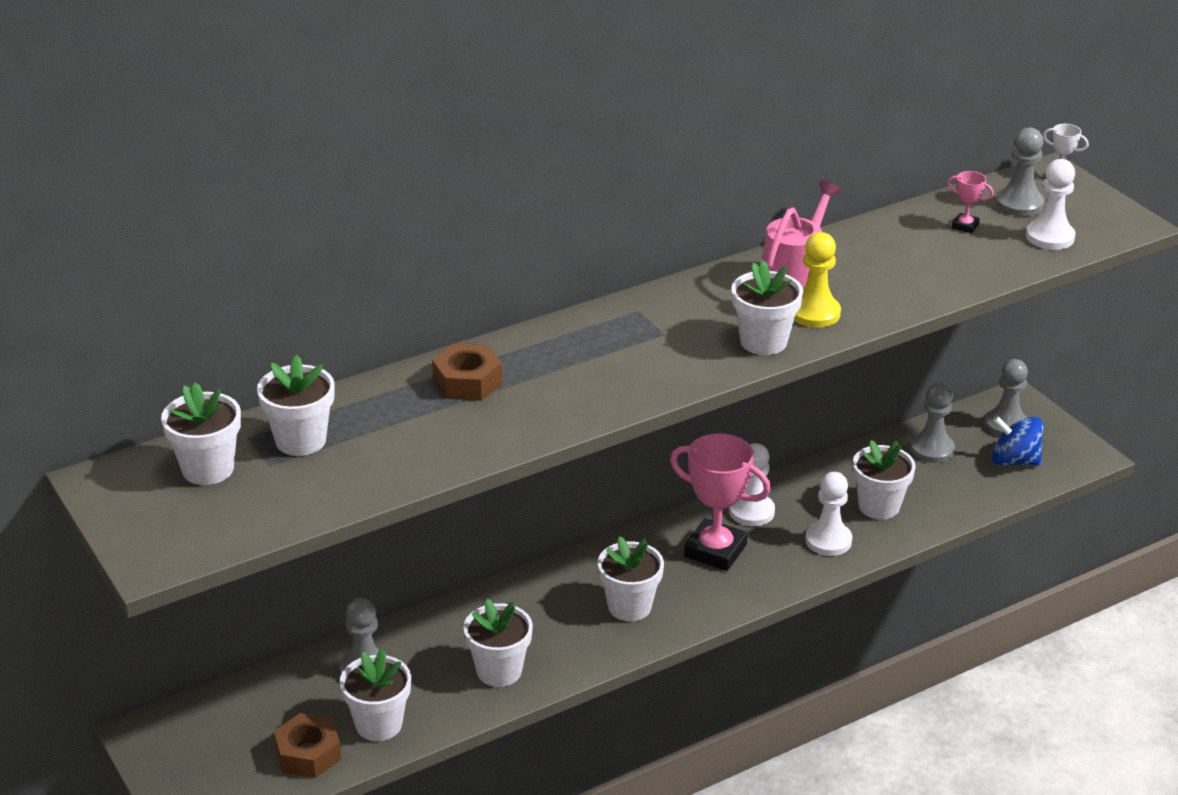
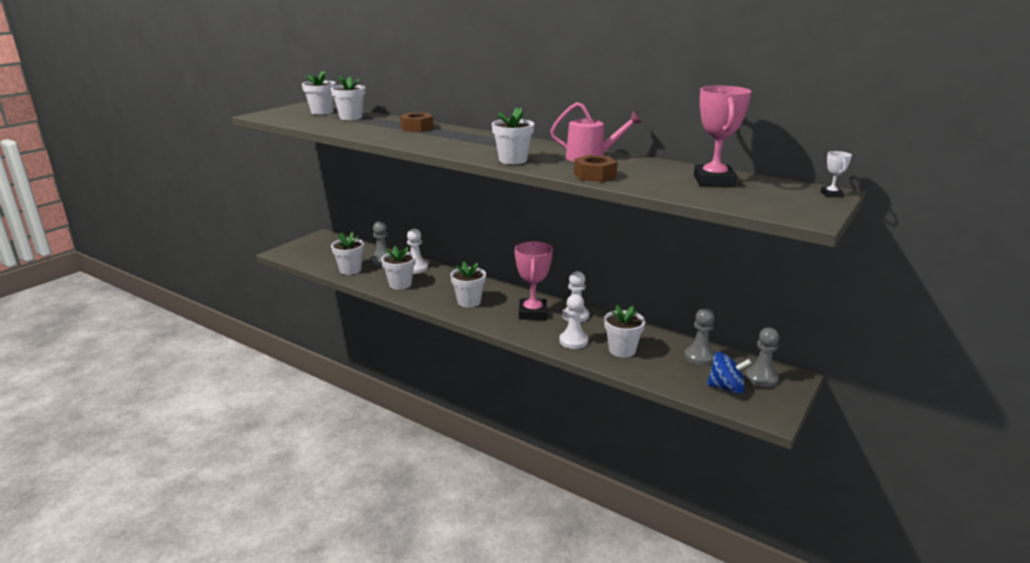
camera: 65 degrees right, 10 degrees down
(308, 754) = (325, 262): brown nut -> brown nut (595, 175)
(814, 313) = (556, 165): yellow pawn -> none
(965, 226) = (713, 181): pink trophy -> pink trophy, size x2.27
(1014, 461) = (726, 388): blue spinning top -> blue spinning top turned 105 degrees clockwise
(1019, 204) = (770, 189): grey pawn -> none
(1050, 237) = (743, 200): white pawn -> white pawn (416, 268)

